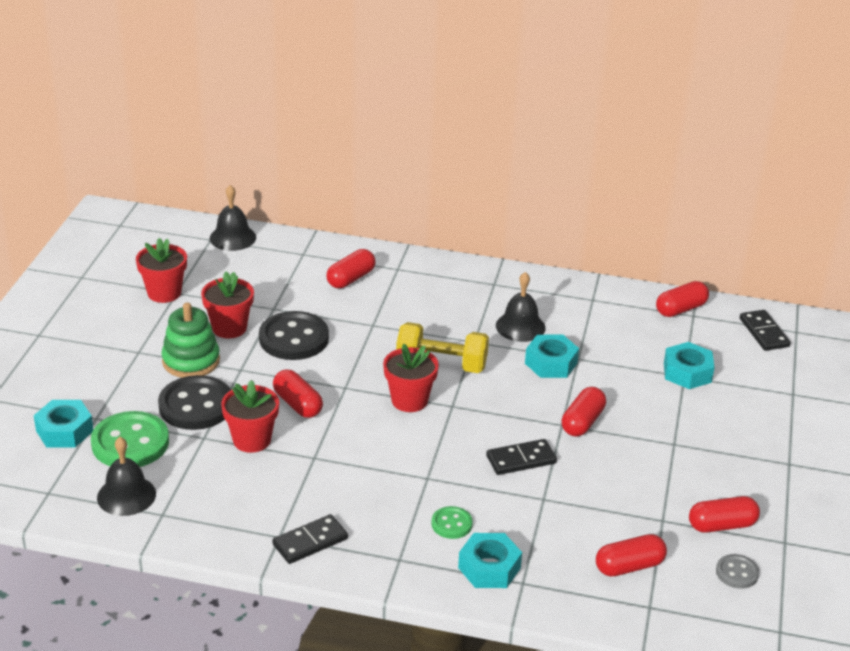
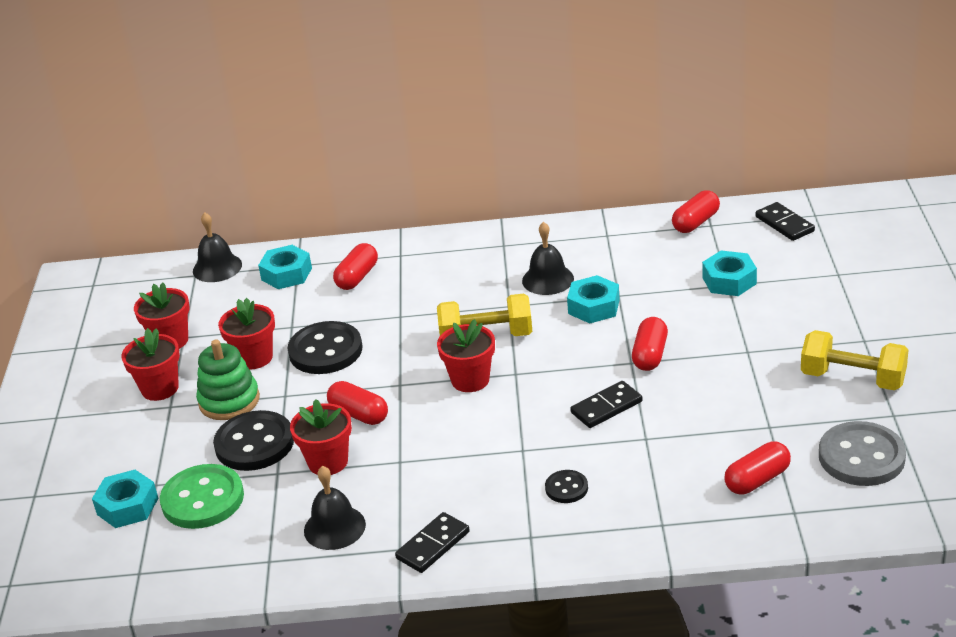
camera: 10 degrees left, 0 degrees up
(126, 495) = (222, 553): black bell -> black bell (334, 527)
(137, 333) = (160, 388): none -> red flower pot
(451, 524) = (566, 488): green button -> black button
(489, 568) = (622, 520): turquoise nut -> turquoise nut (286, 274)
(722, 525) = (827, 416): red capsule -> none
(737, 573) = (861, 457): grey button -> grey button, size x1.97
(762, 496) = (852, 378): none -> yellow dumbbell

